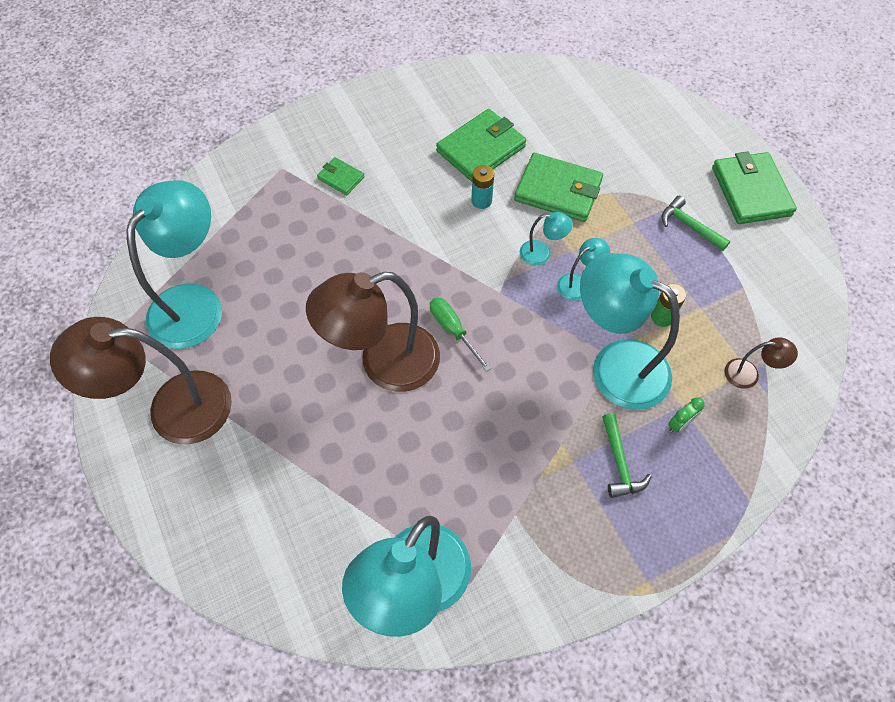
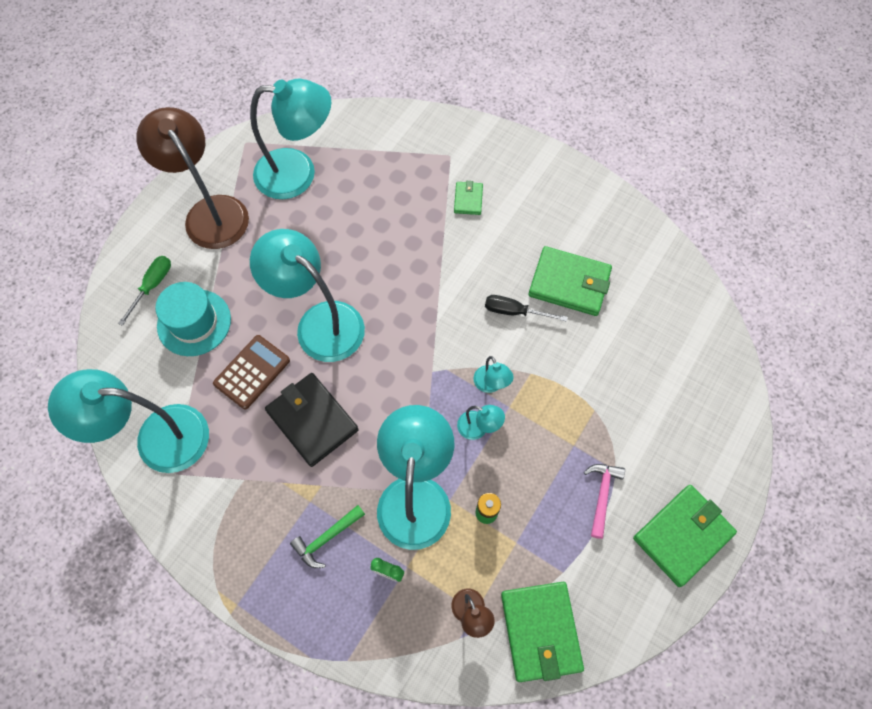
camera: 60 degrees right, 5 degrees up
(299, 486) = (194, 322): none -> turquoise hat
(384, 363) = (319, 322): brown lamp -> turquoise lamp
(398, 452) = (252, 372): none -> brown calculator
(453, 330) = (376, 355): green screwdriver -> green screwdriver (152, 286)
(481, 200) = (514, 311): turquoise battery -> black screwdriver
(488, 419) = (312, 420): none -> black wallet
(558, 190) = (566, 366): green wallet -> green wallet (540, 631)
(689, 226) = (602, 495): green hammer -> pink hammer

